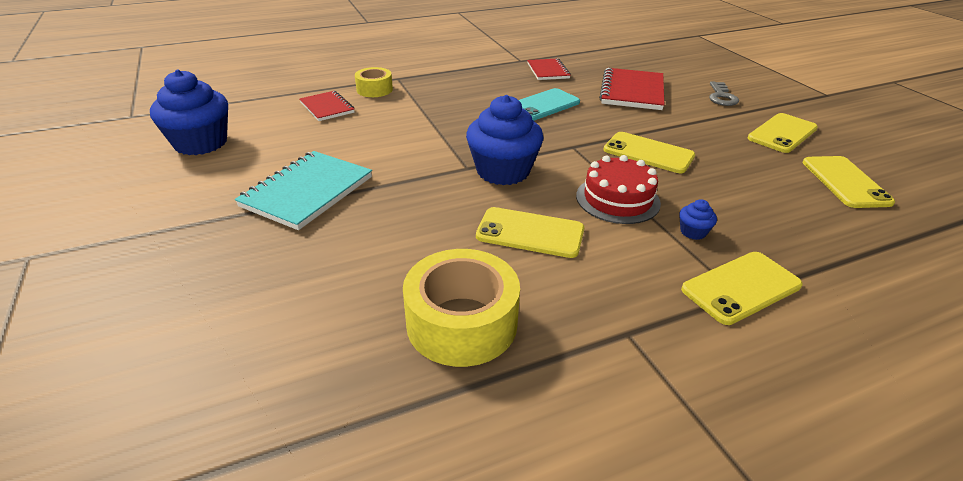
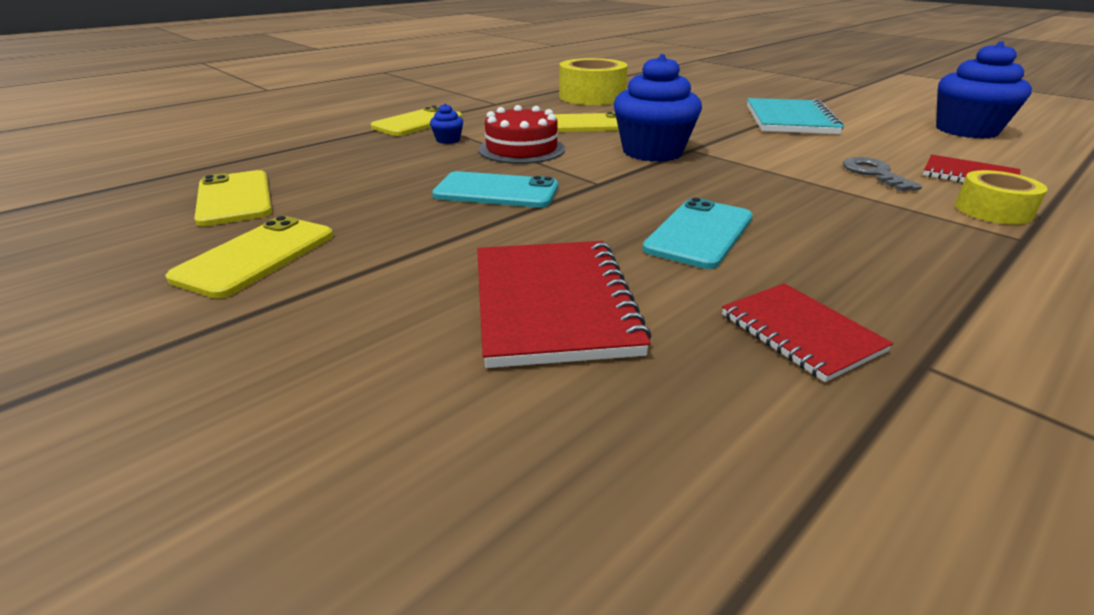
camera: 160 degrees right, 5 degrees down
(648, 153) = (496, 191): yellow phone -> turquoise phone
(721, 97) = (327, 334): grey key -> grey key (874, 173)

